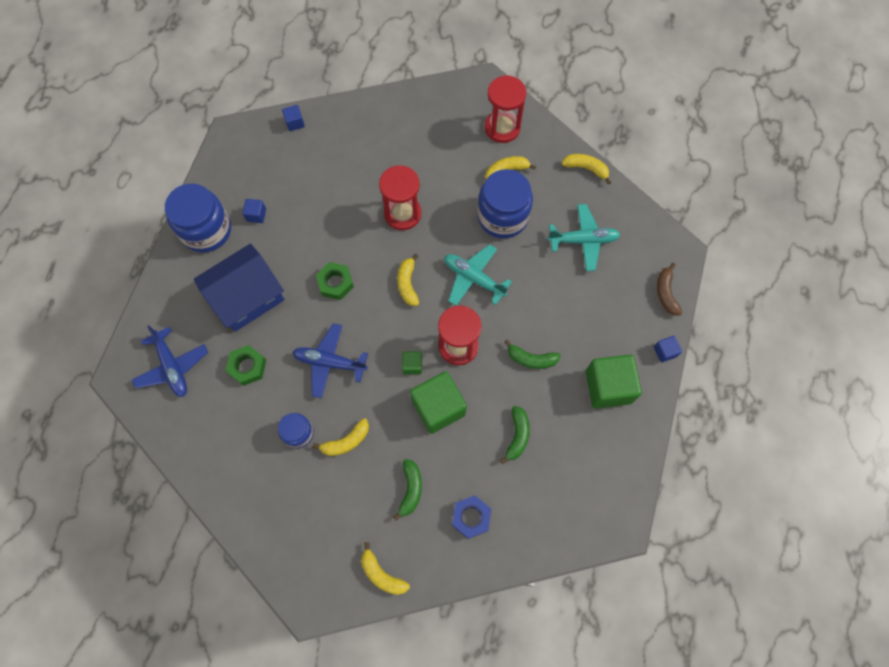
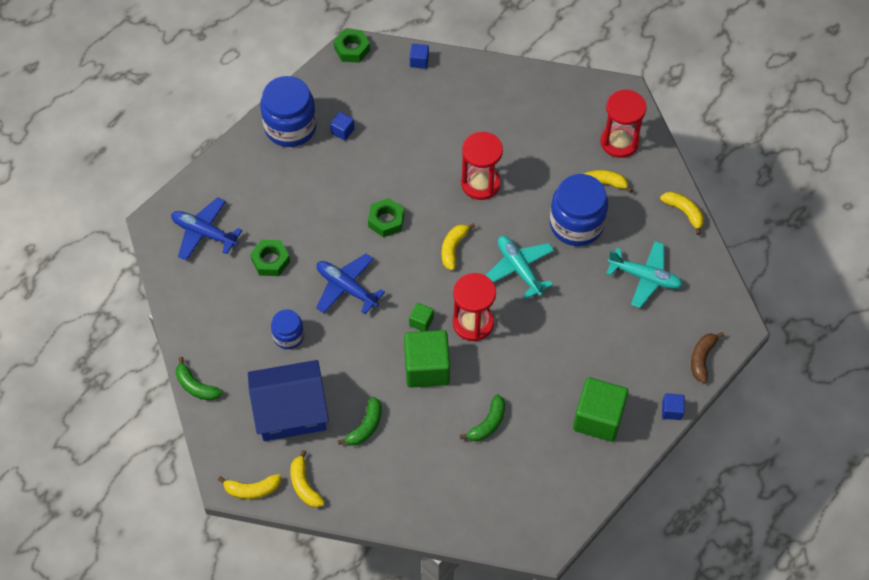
camera: 25 degrees right, 10 degrees down
(172, 366) = (204, 233): blue plane -> blue plane turned 120 degrees clockwise
(229, 135) = (352, 49): none -> green nut
(247, 297) = (299, 200): blue house -> blue house (290, 411)
(346, 441) = (328, 361): yellow banana -> yellow banana (252, 489)
(471, 517) = (409, 474): blue nut -> none
(531, 359) = (536, 363): green banana -> green banana (196, 386)

